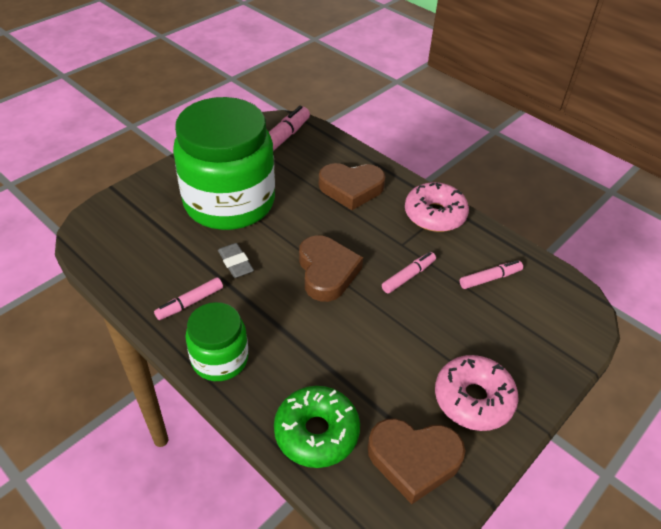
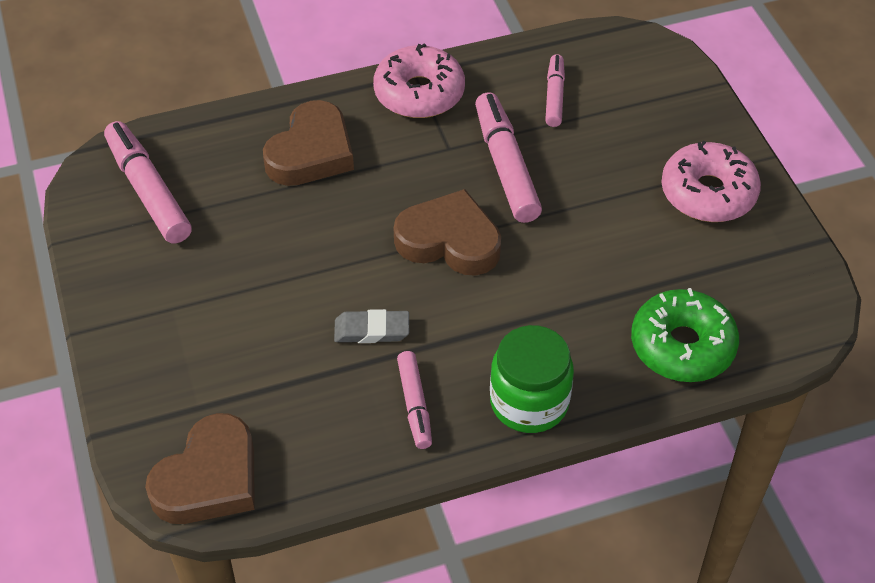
camera: 60 degrees left, 5 degrees up
(229, 202) = (242, 296): green jar -> none
(408, 276) = (505, 166): pink marker -> pink marker, size x1.69
(414, 460) = (755, 276): brown heart -> brown heart (209, 479)

